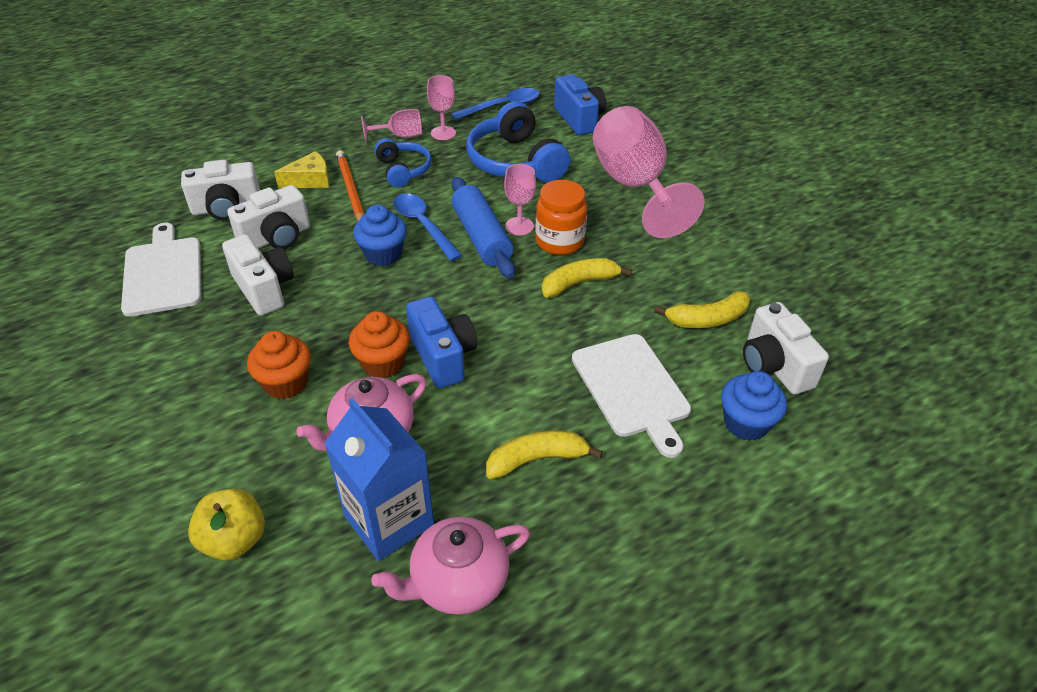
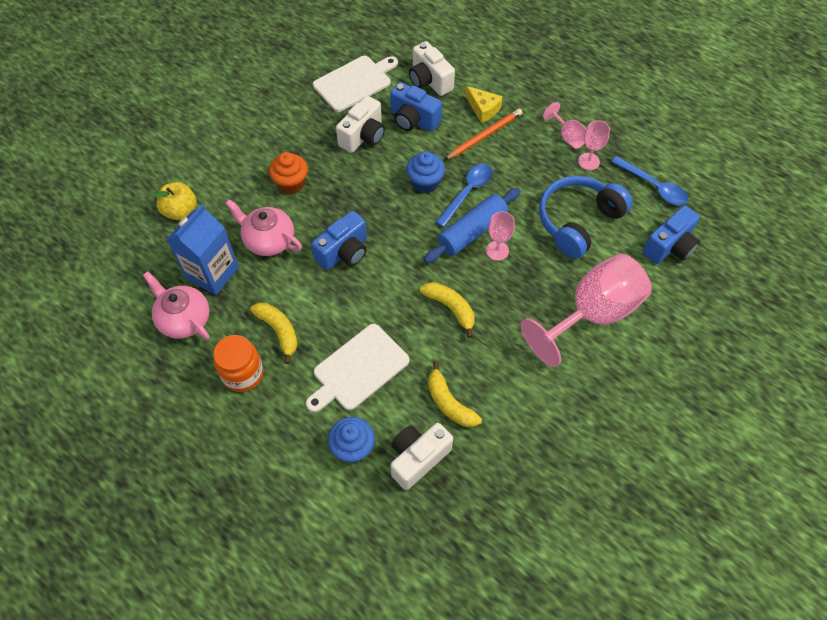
camera: 70 degrees right, 15 degrees up
(276, 238) = (413, 120): white camera -> blue camera
(383, 363) = (325, 223): orange cupcake -> none
(403, 170) = (525, 156): blue headphones -> none
(559, 241) = (492, 282): orange jar -> orange jar (243, 374)

